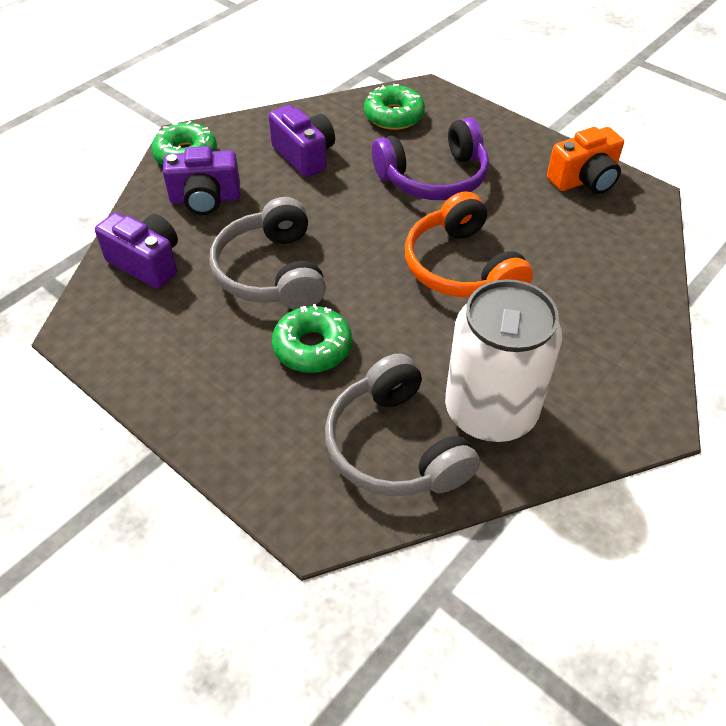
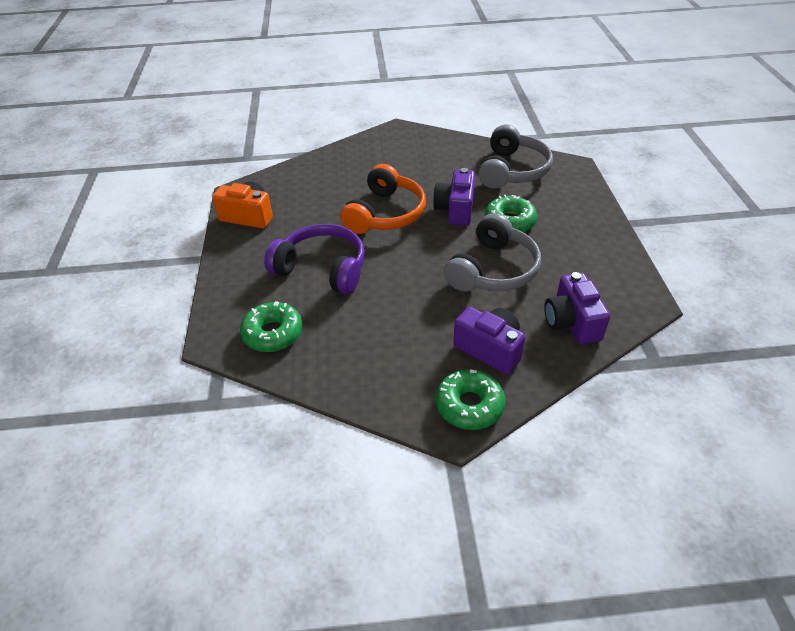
camera: 135 degrees left, 5 degrees down
(304, 155) = (380, 341): purple camera -> purple camera (455, 210)
(490, 411) = (457, 161): white can -> none

